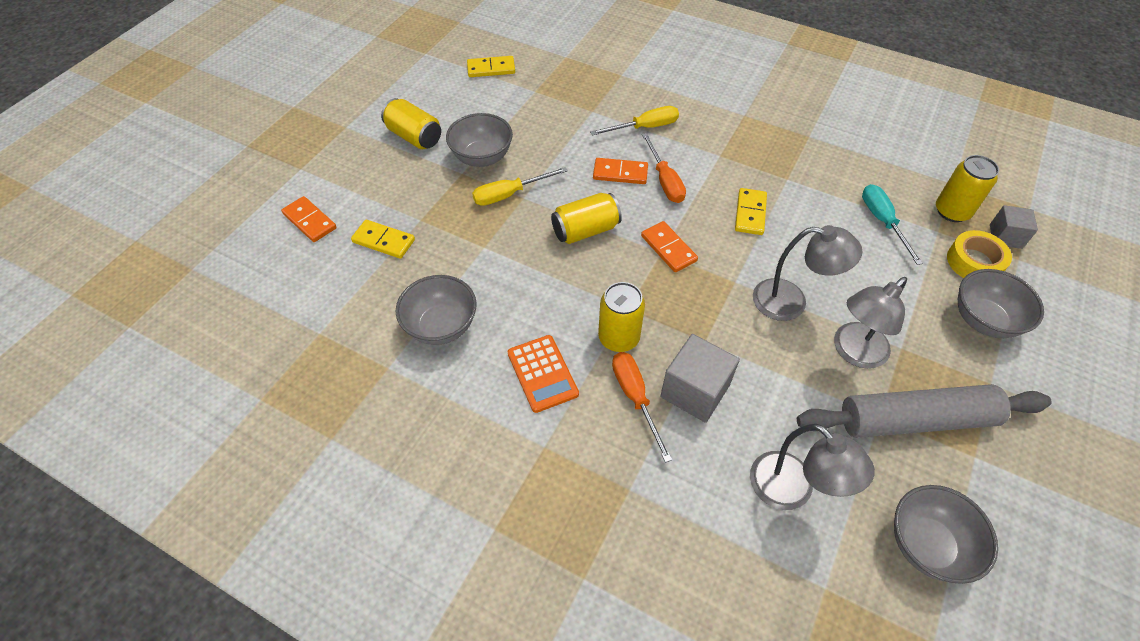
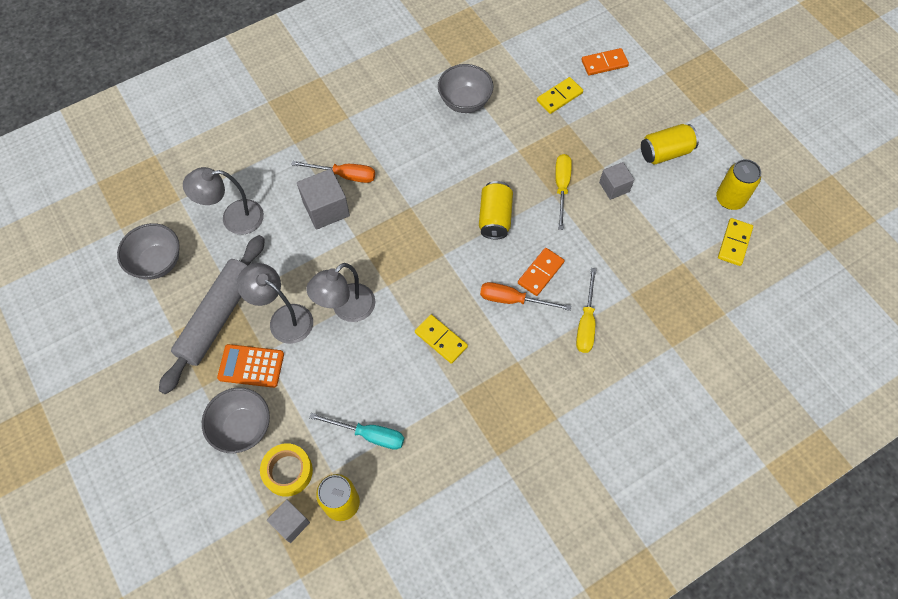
camera: 120 degrees right, 10 degrees up
(482, 157) = (614, 187): grey bowl -> grey cube
(542, 373) = (394, 137): orange calculator -> orange calculator (251, 366)
(618, 338) = (391, 189): yellow can -> yellow can (730, 199)
(668, 248) = (444, 261): orange domino -> none
(854, 352) = (283, 318): grey lamp -> grey lamp turned 45 degrees counterclockwise

